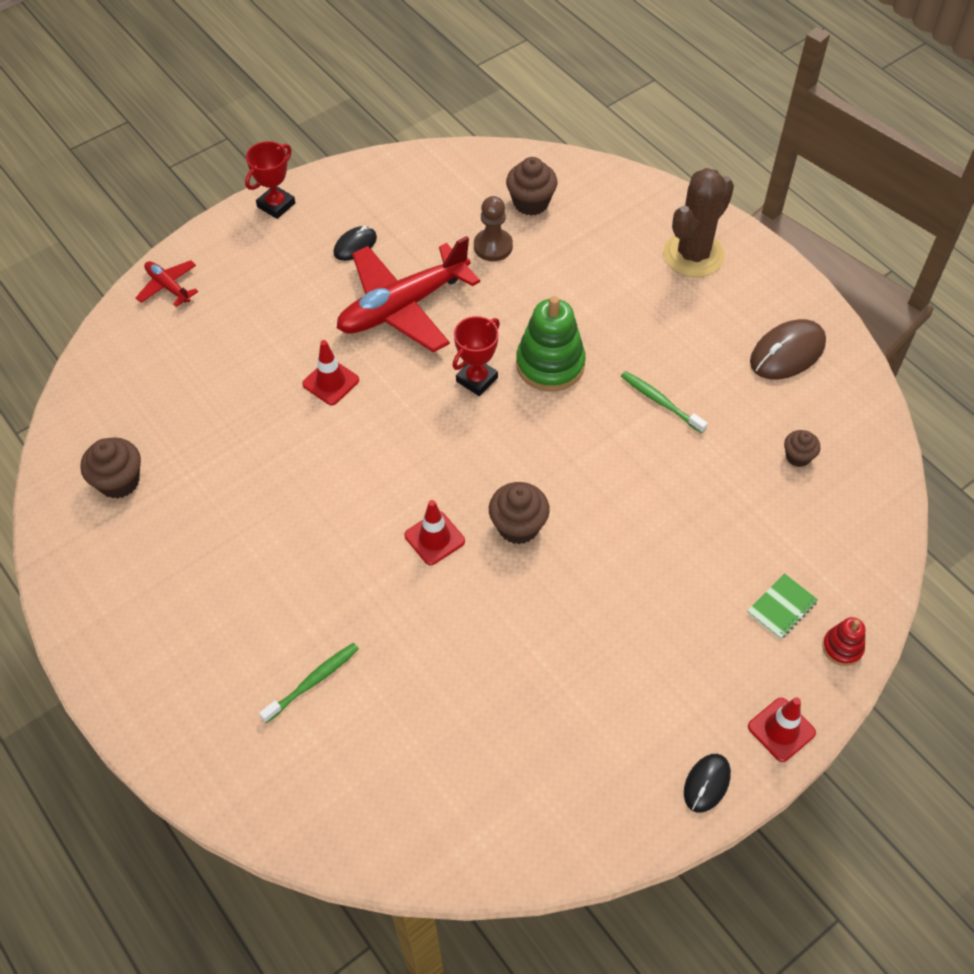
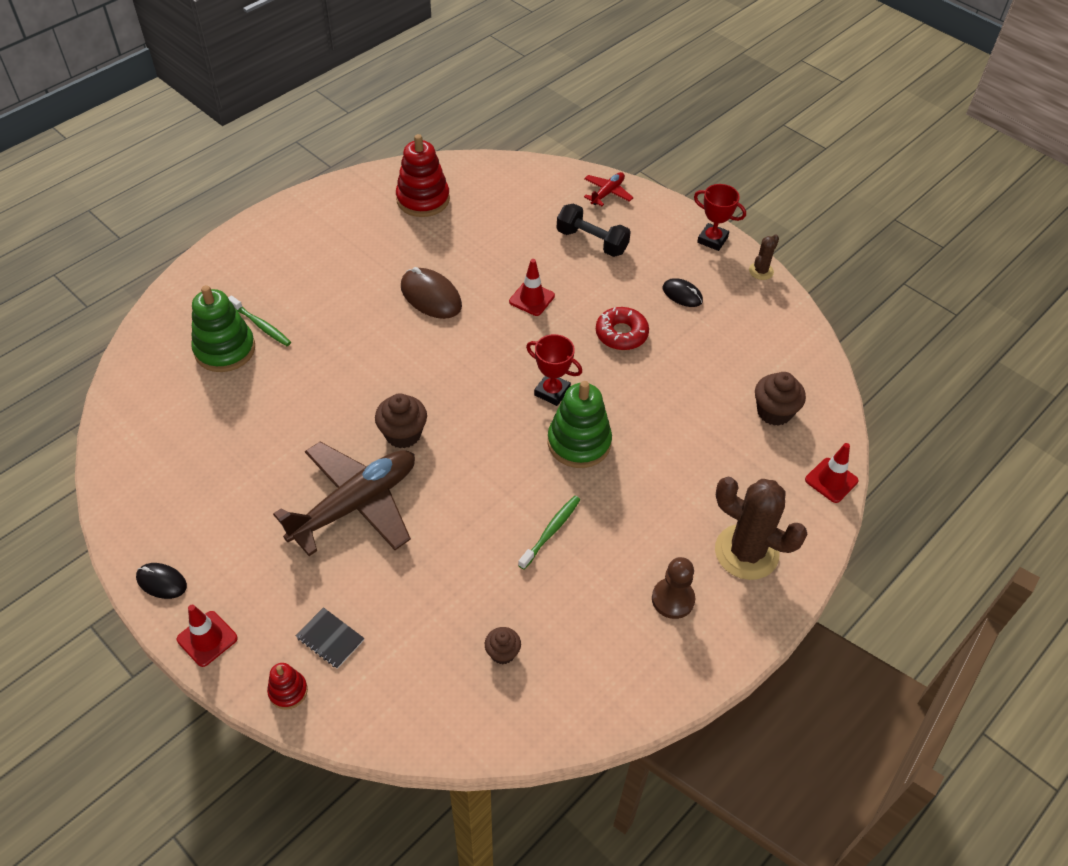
camera: 80 degrees right, 5 degrees down
(119, 481) = (423, 199): brown cupcake -> red stacking toy
(249, 313) = (592, 241): none -> black dumbbell
(335, 174) = (761, 271): none -> brown cactus
(349, 726) = (225, 349): none -> green stacking toy
(403, 307) = (621, 334): red plane -> red donut
(434, 538) = (387, 381): red traffic cone -> red traffic cone (831, 480)
(493, 246) = (709, 388): brown pawn -> brown pawn (673, 599)
(613, 578) = (355, 504): none -> brown plane
(782, 607) = (330, 639): green notebook -> black notebook
(787, 352) = (635, 642): brown mouse -> brown mouse (431, 296)

